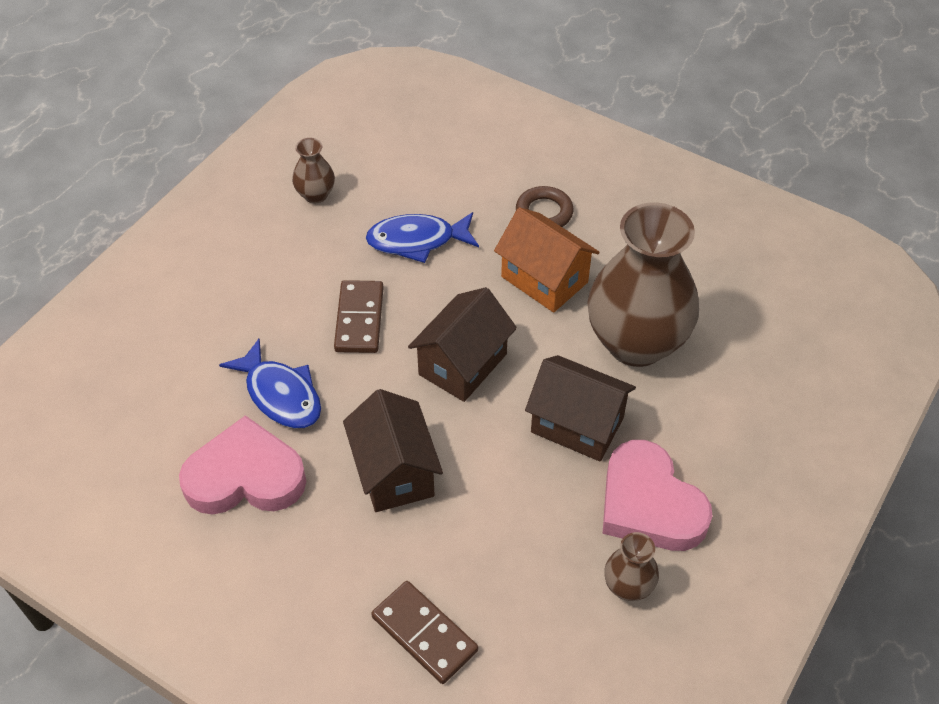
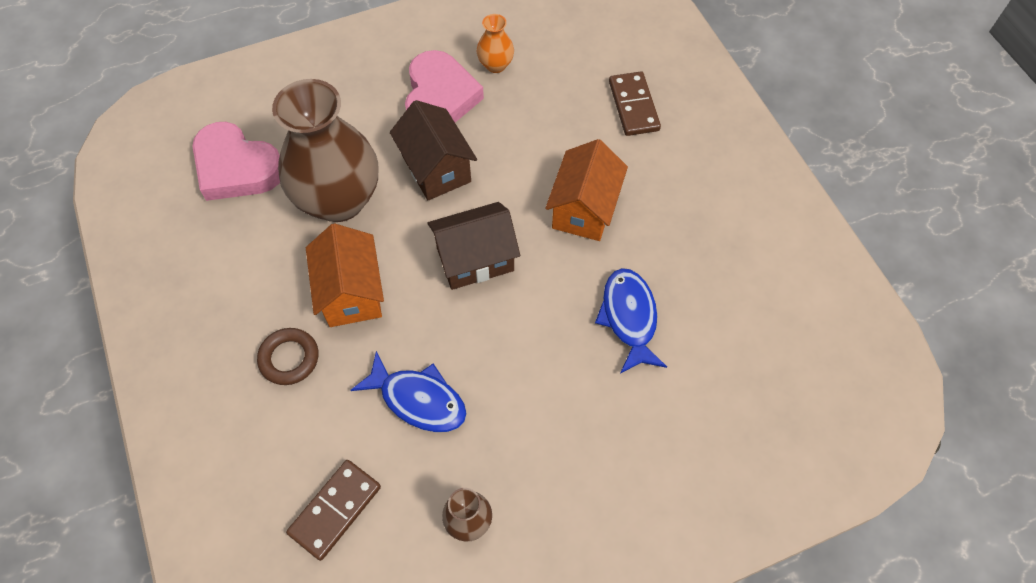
camera: 145 degrees left, 10 degrees up
(245, 476) = (691, 266): pink heart -> pink heart (236, 167)
(359, 319) = (524, 349): brown domino -> brown domino (335, 510)
(394, 472) = (584, 209): brown house -> orange house
(628, 586) = (495, 65): brown vase -> orange vase

